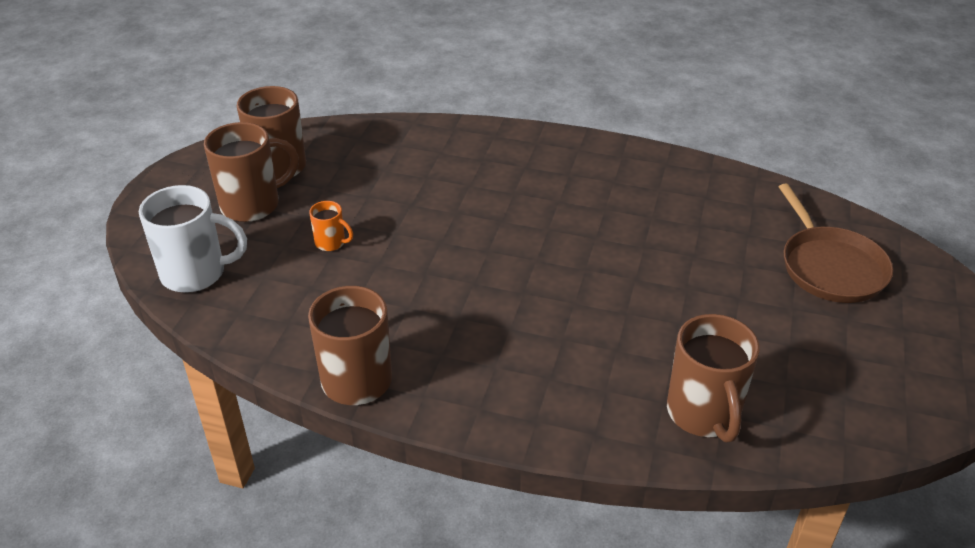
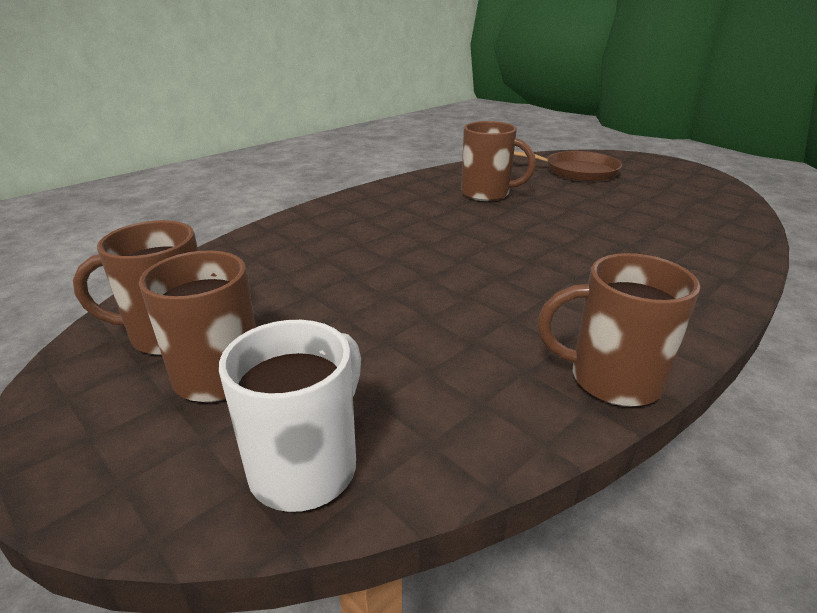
camera: 60 degrees left, 10 degrees down
(331, 243) = (363, 335): orange mug -> none
(704, 414) = (711, 238): brown mug -> brown mug (487, 194)

